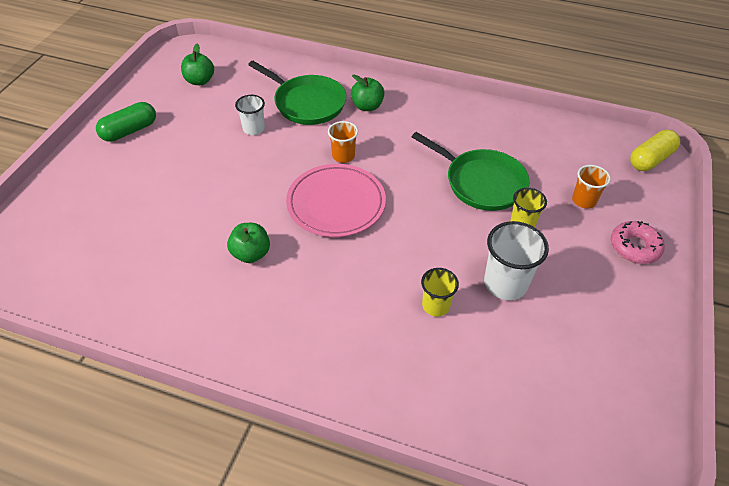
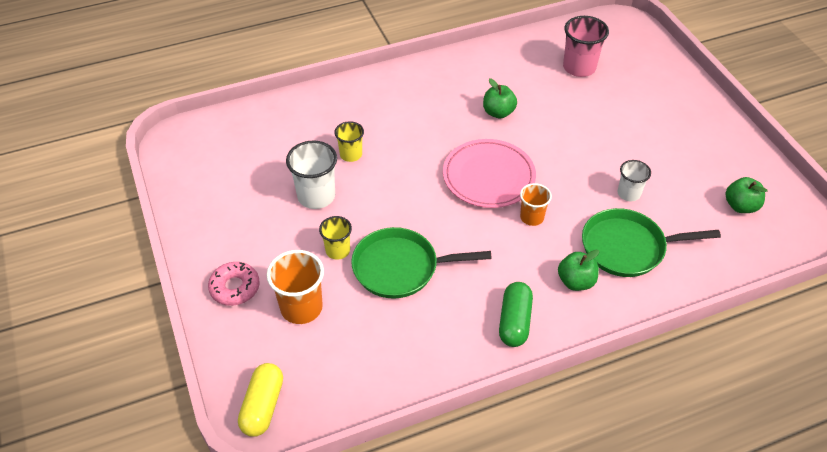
camera: 140 degrees right, 0 degrees up
(115, 247) = (579, 67): none -> pink cup
(129, 131) = (705, 131): green capsule -> green capsule (514, 321)
(584, 200) = (301, 308): orange cup -> orange cup, size x1.62

